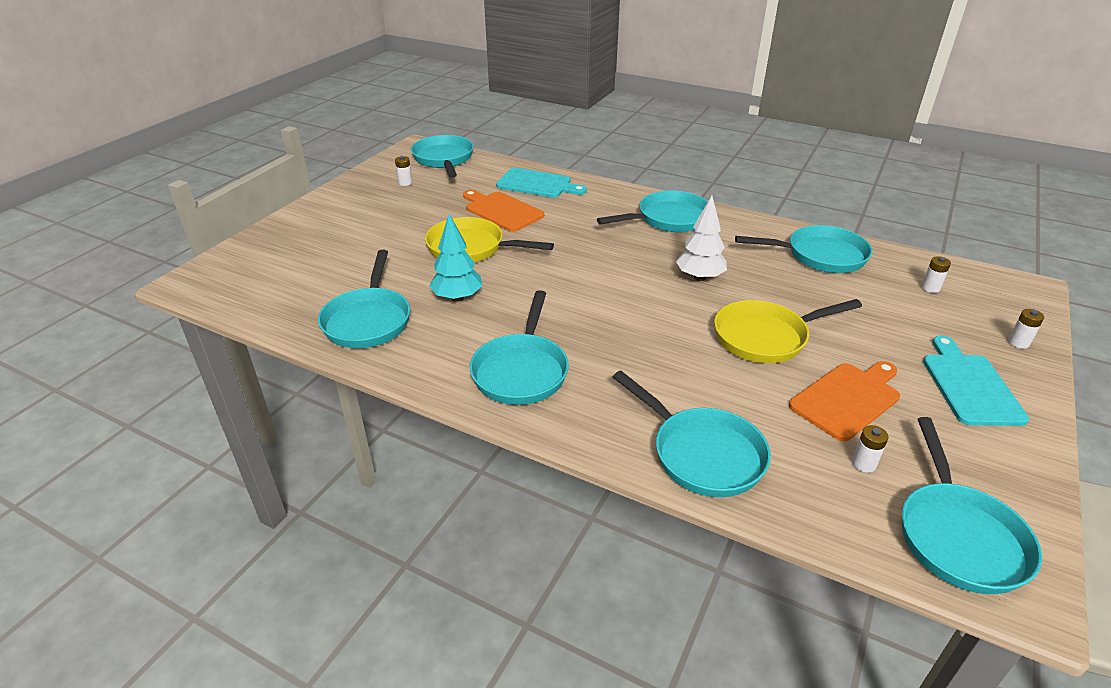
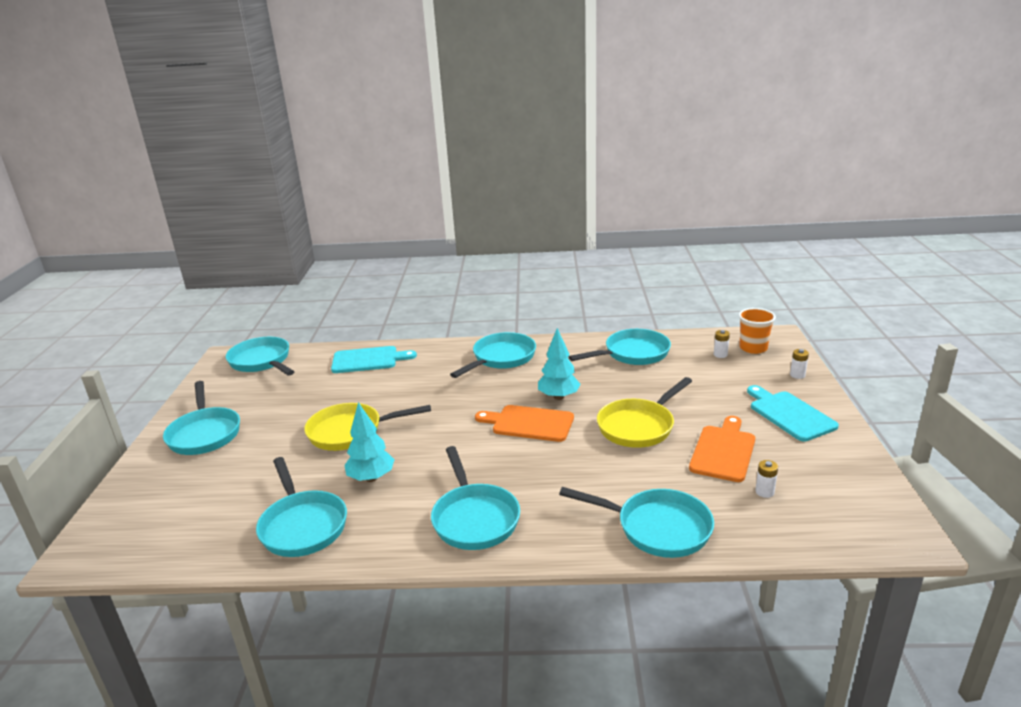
camera: 25 degrees left, 10 degrees down
(405, 183) = (240, 393): white battery -> none
(502, 211) = (354, 392): orange cutting board -> orange cutting board (529, 423)
(699, 277) = (558, 397): white tree -> turquoise tree
(958, 536) = (850, 516): turquoise pan -> turquoise pan (204, 434)
(981, 292) = (753, 348): none -> orange cup

